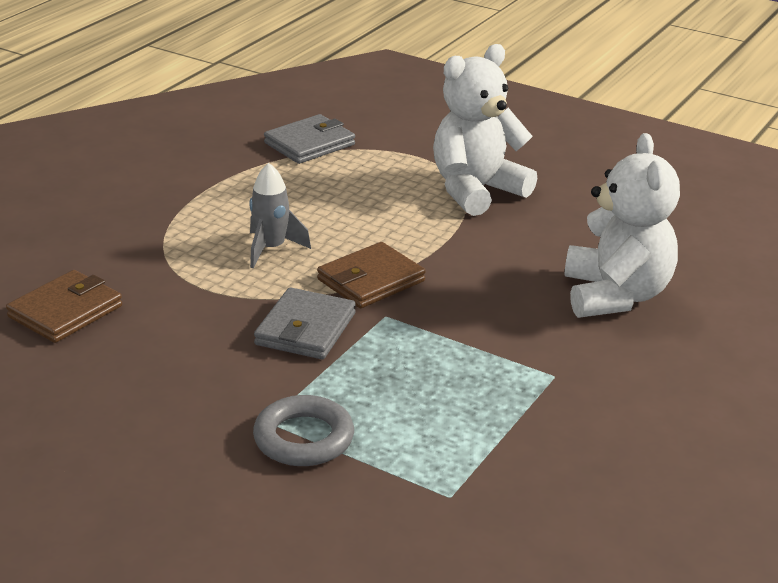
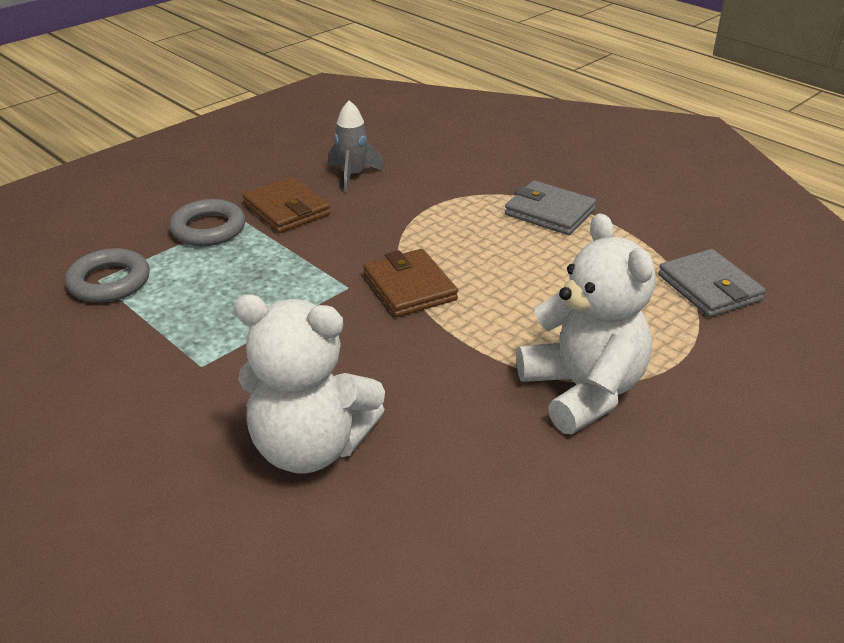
camera: 105 degrees right, 5 degrees up
(65, 311) = (419, 154): brown wallet -> brown wallet (286, 209)
(271, 249) = (483, 242): grey rocket -> grey rocket (353, 176)
(305, 329) = (347, 245): grey wallet -> grey wallet (549, 212)
(450, 484) = (109, 282): none -> grey ring

